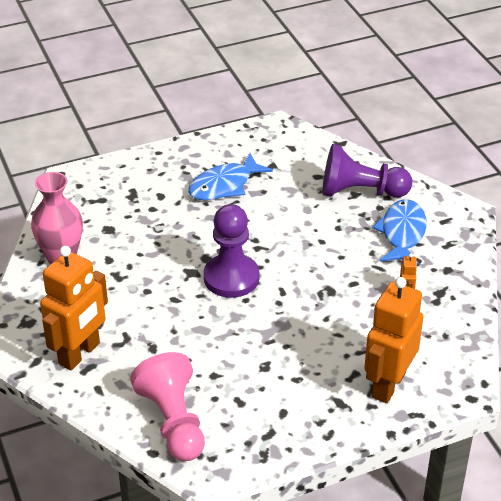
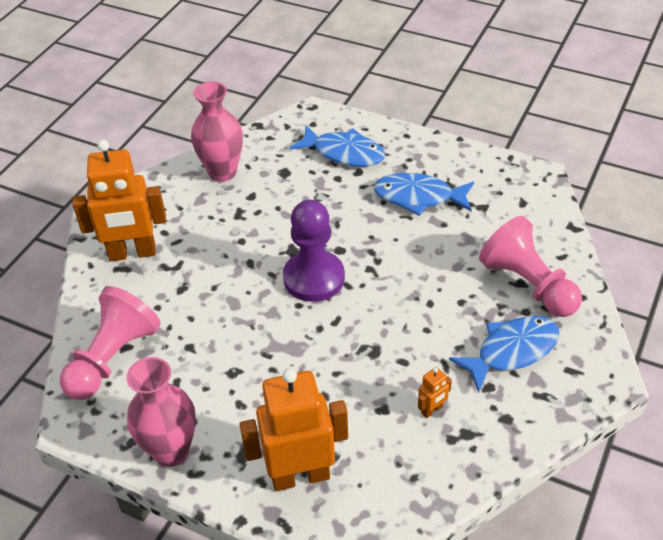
camera: 50 degrees right, 5 degrees up
(132, 190) = (344, 153): none -> blue fish
(296, 436) = (171, 451): none -> pink vase
(360, 192) = (528, 284): purple pawn -> pink pawn

